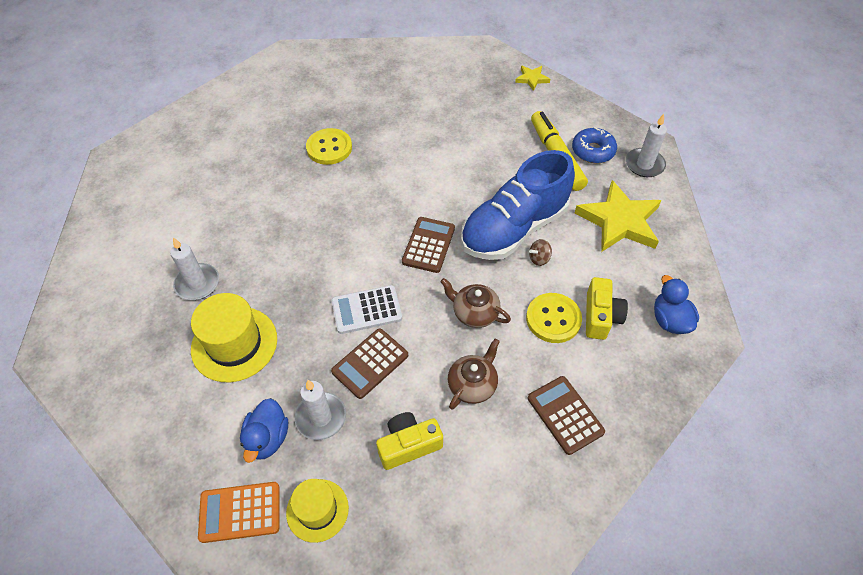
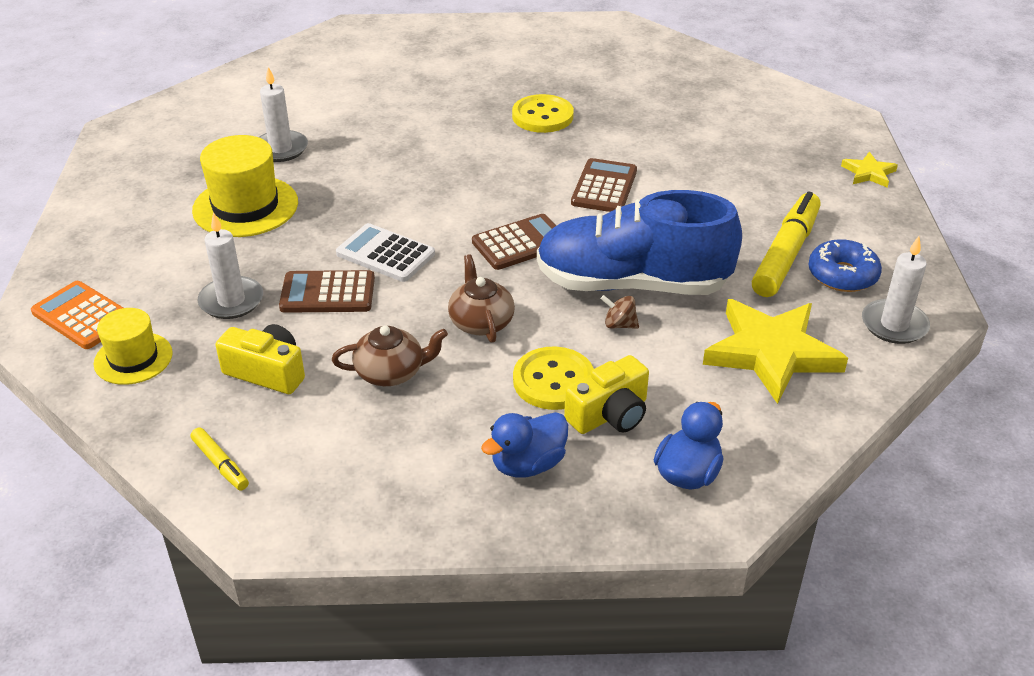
camera: 45 degrees right, 15 degrees down
(267, 438) = (172, 285): blue duck -> blue duck (528, 464)
(466, 527) = (220, 464): none -> yellow marker
(565, 415) = (440, 460): brown calculator -> brown calculator (604, 187)

